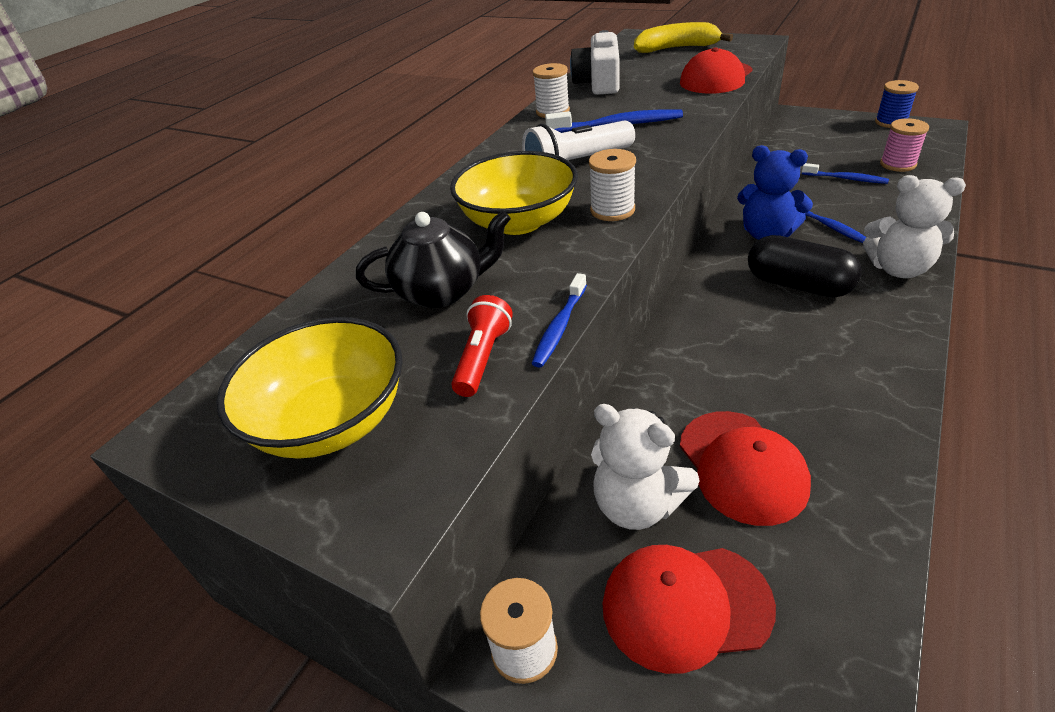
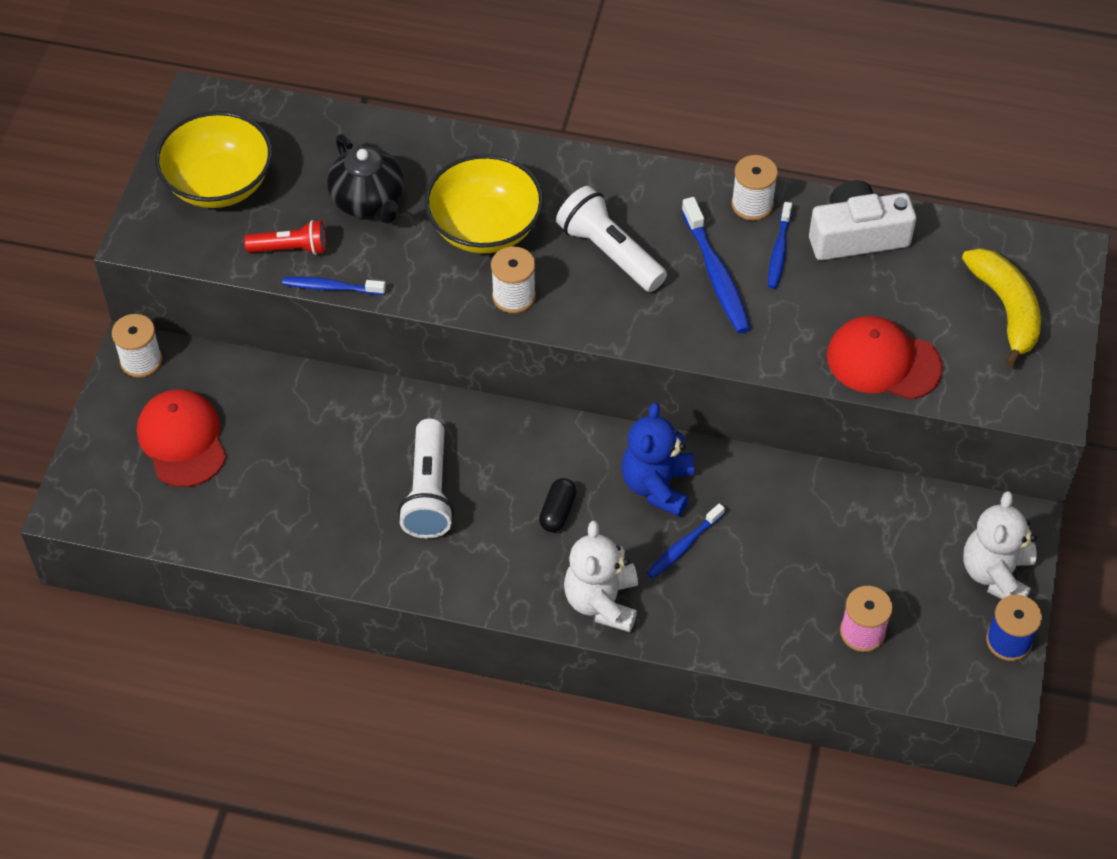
camera: 70 degrees right, 15 degrees up
(637, 504) = (258, 405): white teddy bear -> white teddy bear (996, 574)
(742, 466) = (304, 468): red cap -> none
(777, 364) = (428, 492): none -> white flashlight
(798, 285) = (557, 512): black capsule -> black capsule, size x0.54
(845, 179) = (810, 571): blue toothbrush -> blue toothbrush (779, 251)

